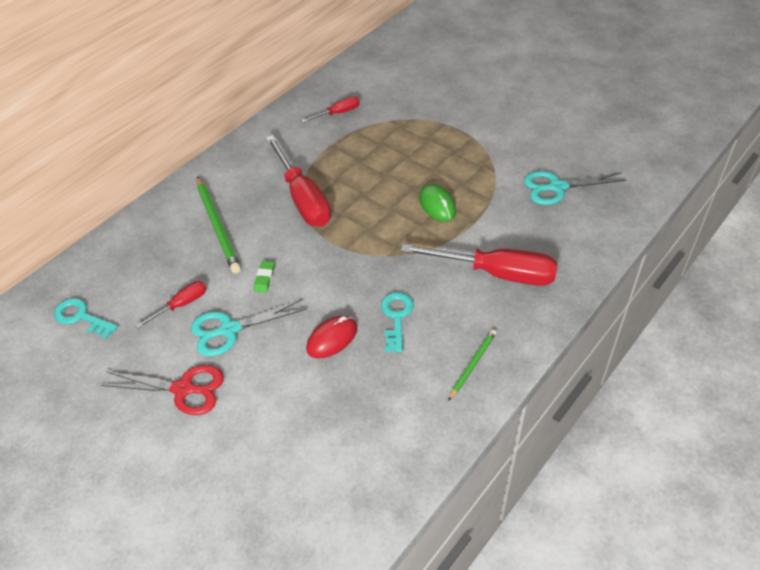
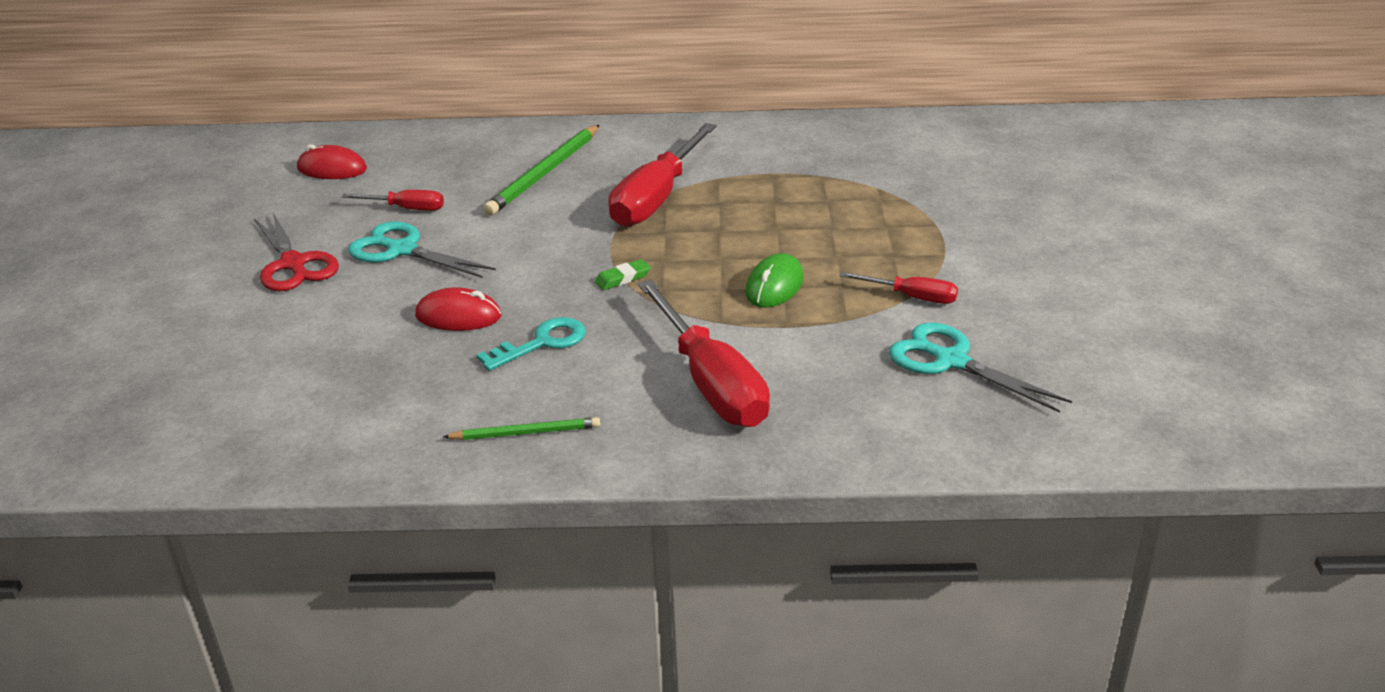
camera: 50 degrees right, 15 degrees down
(81, 317) = (332, 169): turquoise key -> red mouse
(264, 278) = (501, 234): green eraser -> green eraser (623, 278)
(338, 113) = (834, 152): red screwdriver -> red screwdriver (912, 297)

